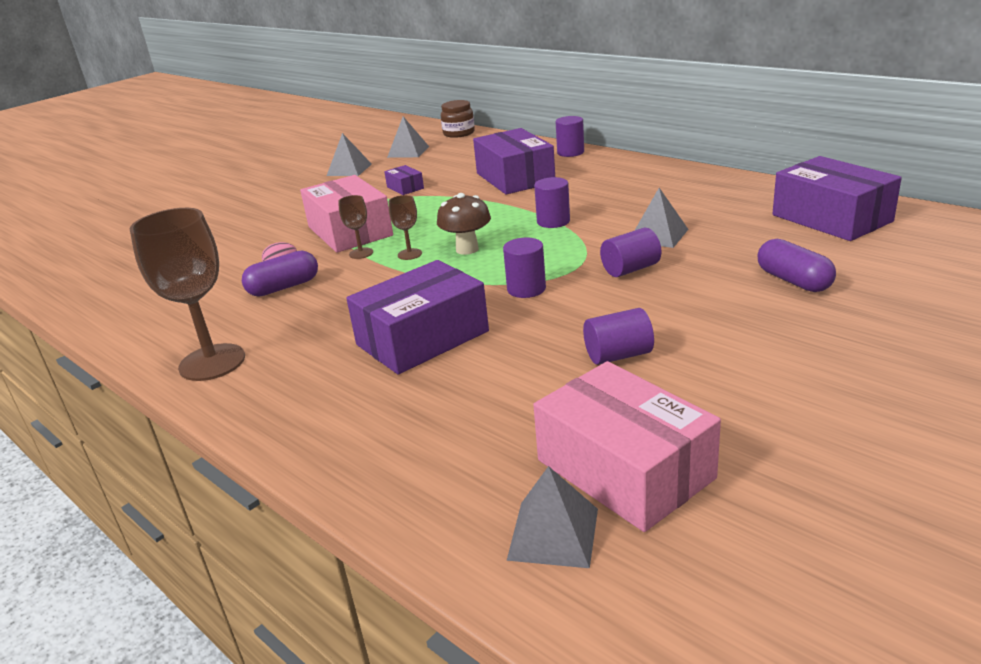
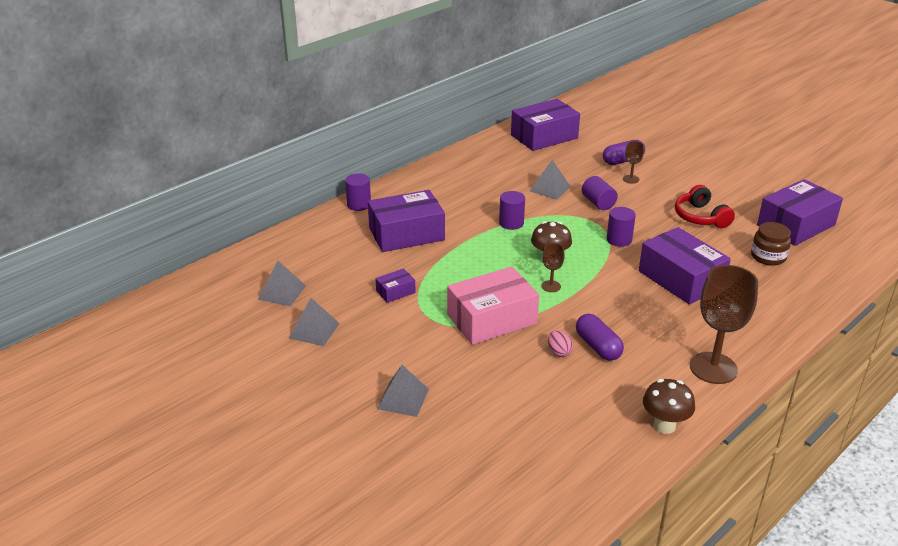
camera: 90 degrees left, 5 degrees up
(130, 330) = (664, 426): none -> brown mushroom
(361, 253) = (542, 310): brown goblet -> brown goblet (631, 179)
(459, 133) = (244, 260): brown jar -> brown jar (768, 257)
(553, 534) = (842, 245): grey pyramid -> grey pyramid (403, 399)
(618, 355) = (700, 217): purple cylinder -> red headphones
(624, 469) = (796, 225): pink box -> purple box

